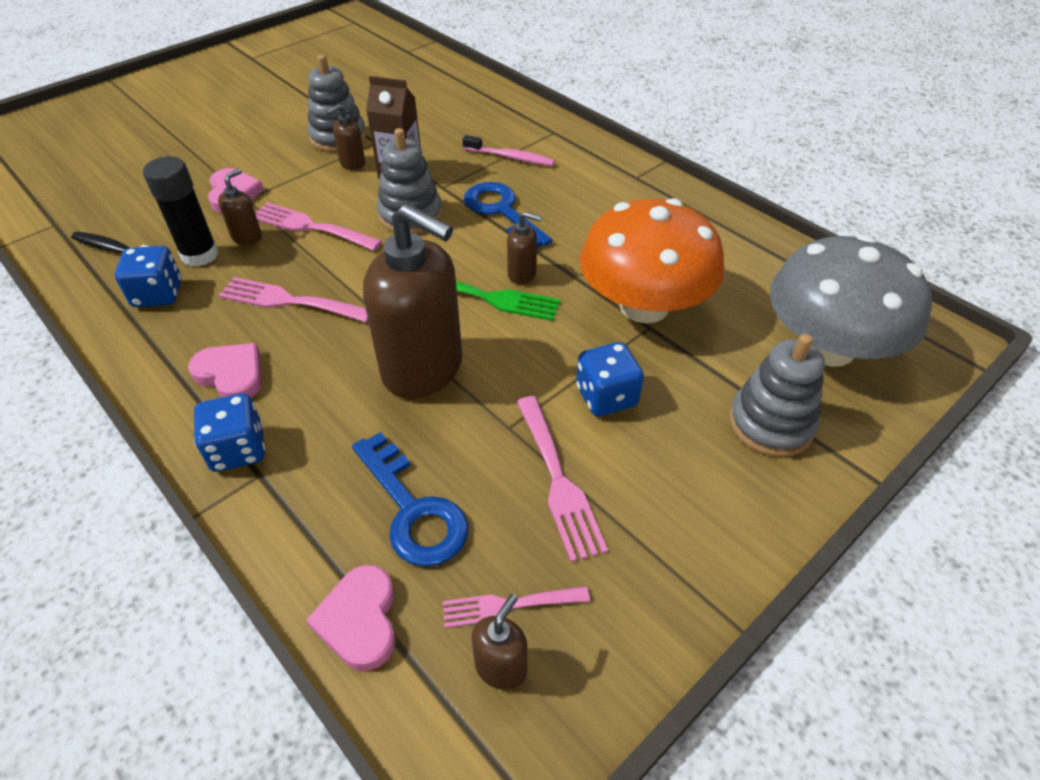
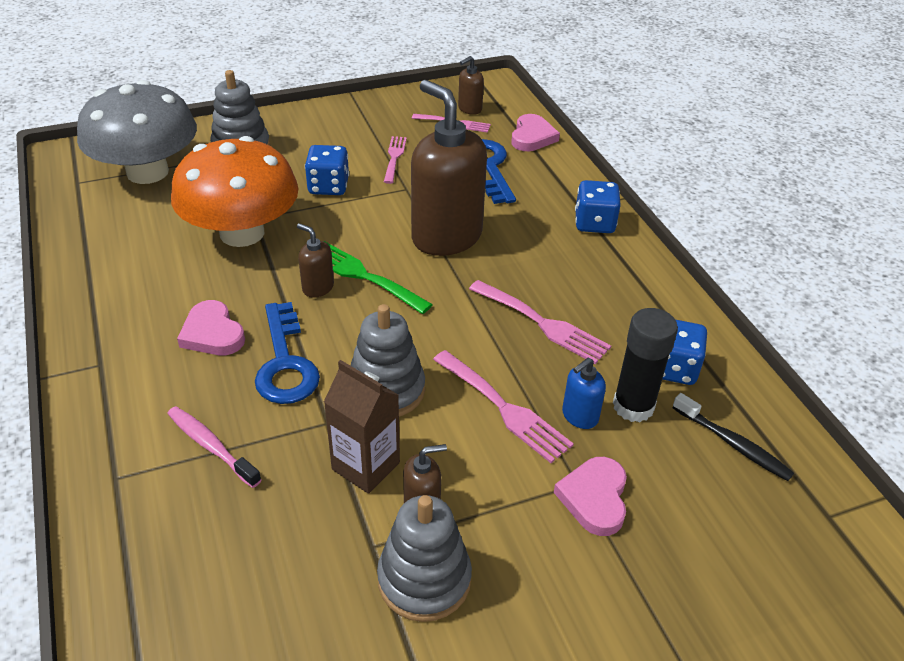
camera: 160 degrees left, 5 degrees down
(231, 374) = (599, 273): pink heart -> pink heart (212, 333)
(247, 237) = (579, 416): brown soap dispenser -> blue soap dispenser
(558, 481) = (394, 157): pink fork -> pink fork, size x0.65

